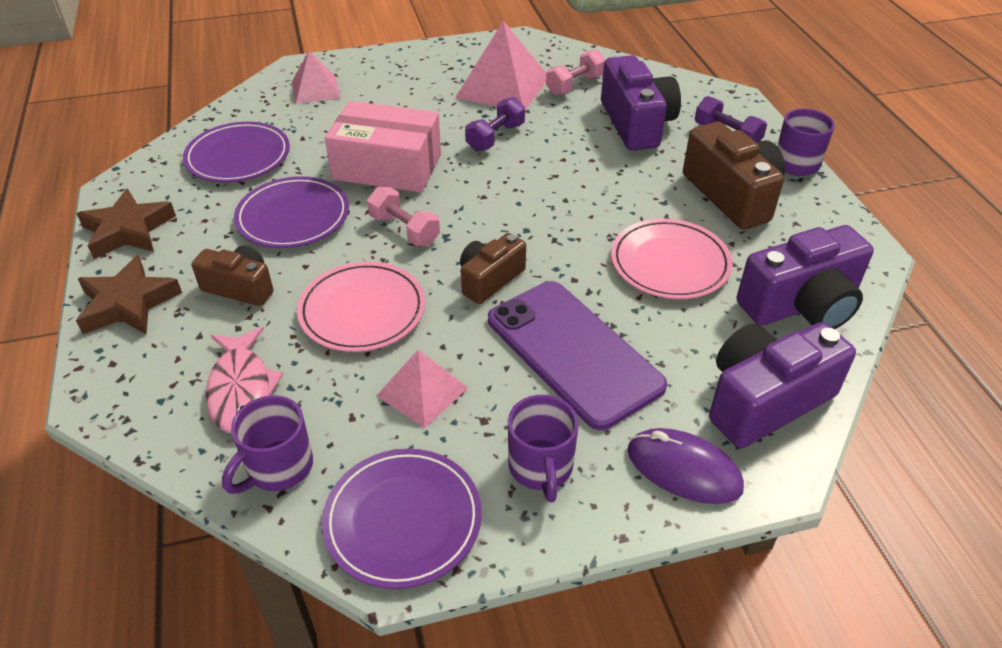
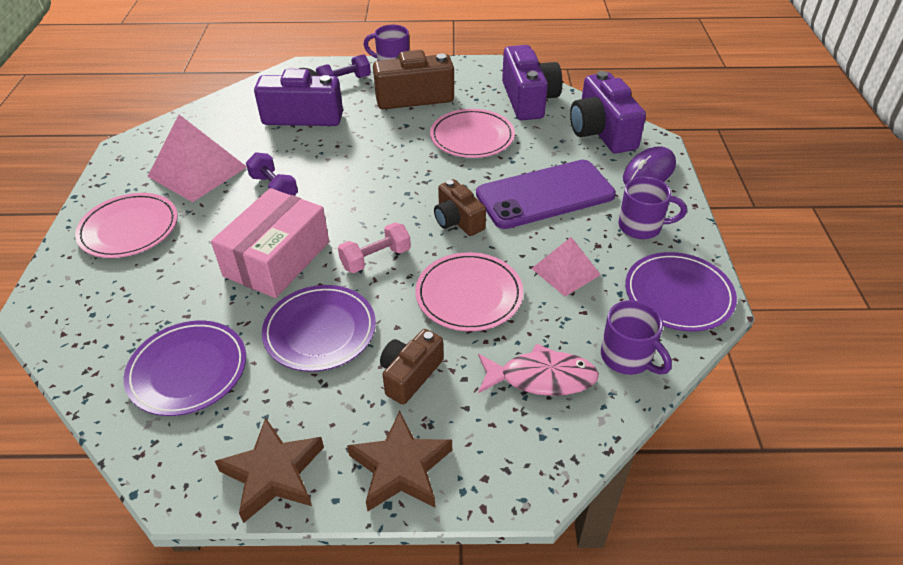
camera: 75 degrees left, 0 degrees up
(315, 89) = (97, 298): pink pyramid -> none
(406, 77) = (129, 229): none -> pink plate
(575, 85) = (227, 133): pink dumbbell -> none

